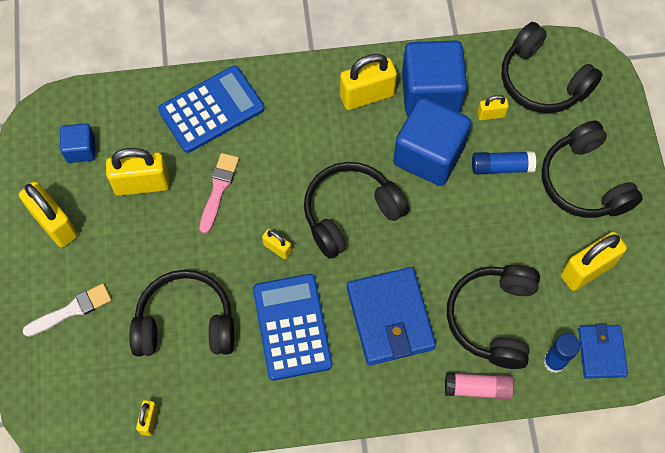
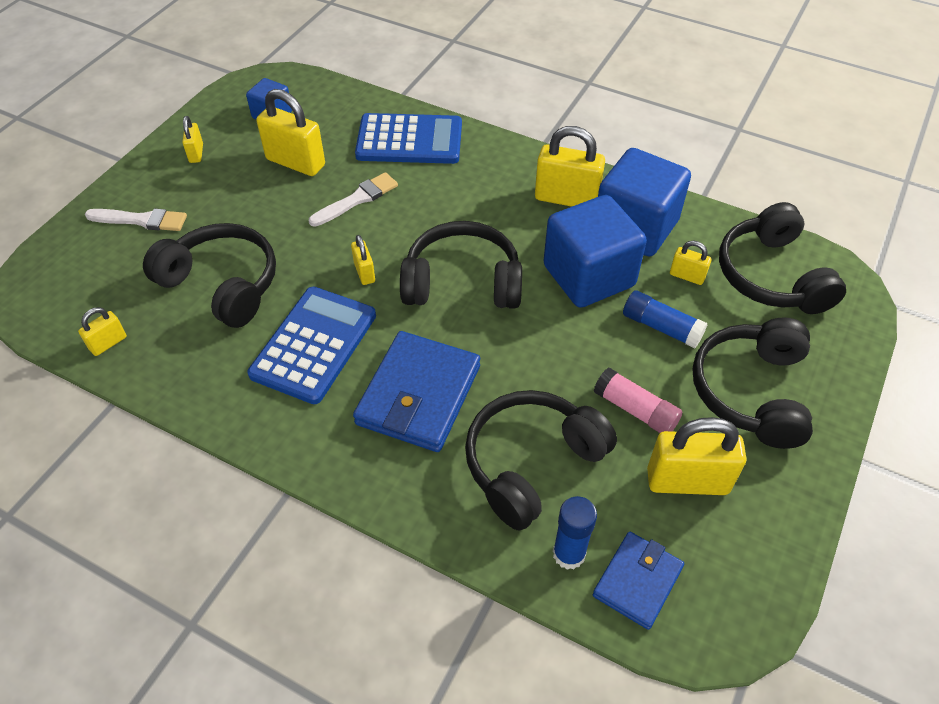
camera: 35 degrees right, 15 degrees down
(54, 224) = (196, 153): yellow padlock -> yellow padlock, size x0.51
(218, 189) = (357, 199): pink brush -> white brush
(477, 388) = (453, 523): pink glue stick -> pink glue stick (635, 410)

